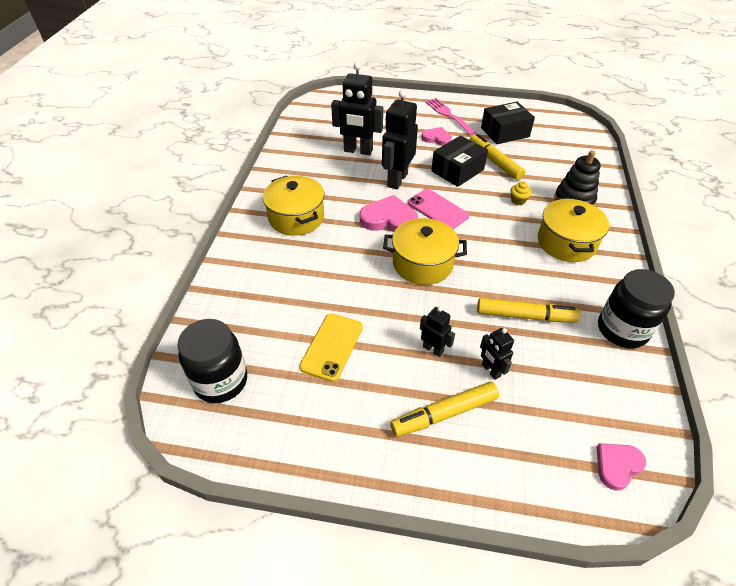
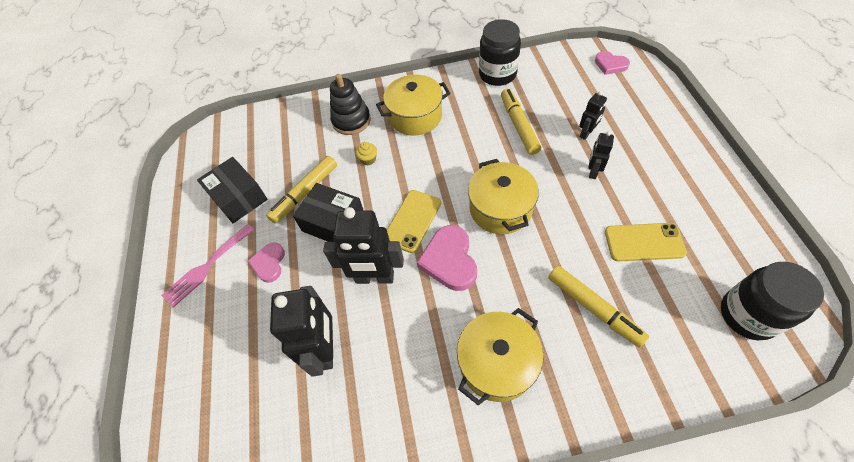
camera: 105 degrees left, 10 degrees up
(437, 209) = (412, 221): pink phone -> yellow phone
(444, 414) = (643, 149): yellow marker -> yellow marker (593, 308)

